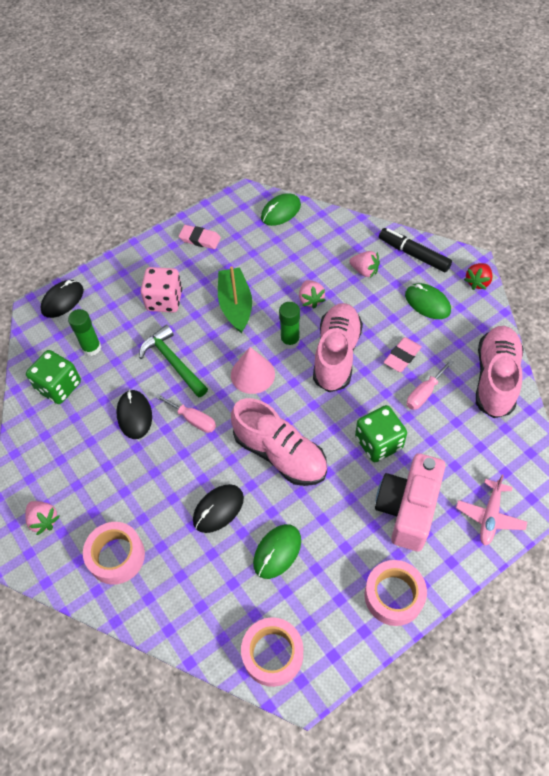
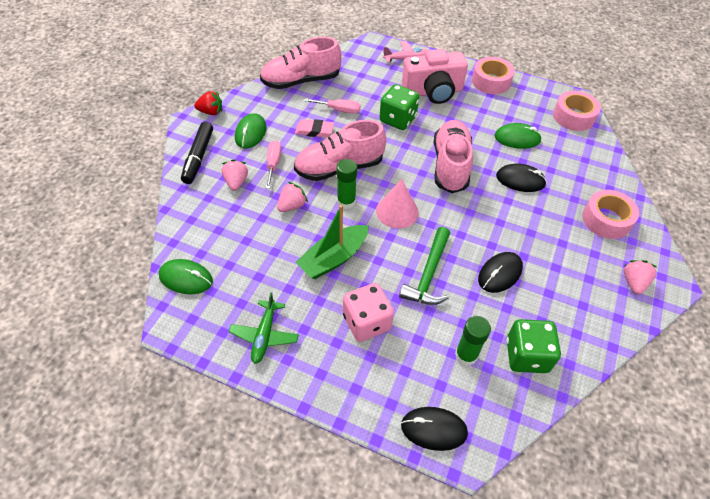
camera: 125 degrees left, 5 degrees down
(193, 419) = (468, 230): pink screwdriver -> pink screwdriver (273, 164)
(200, 239) = (264, 335): pink eraser -> green plane

